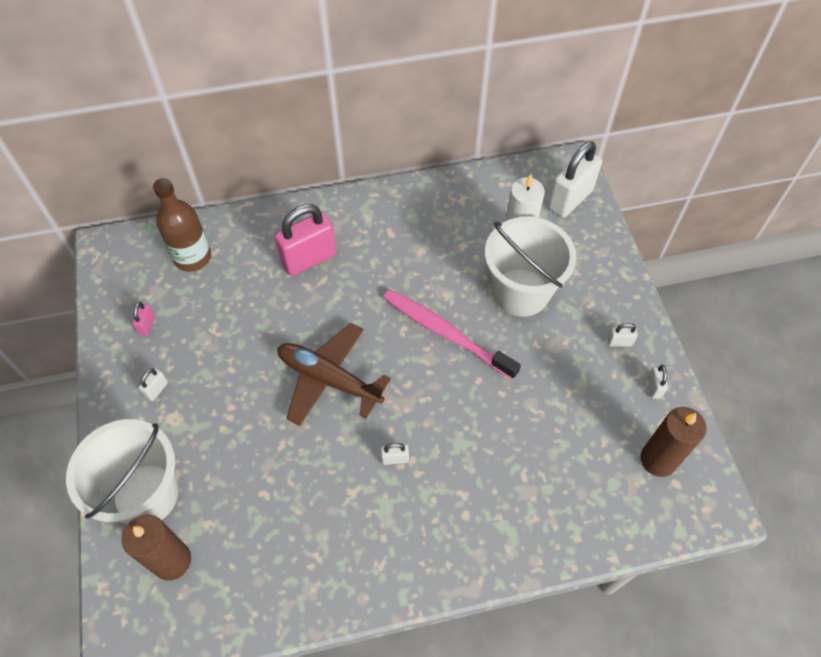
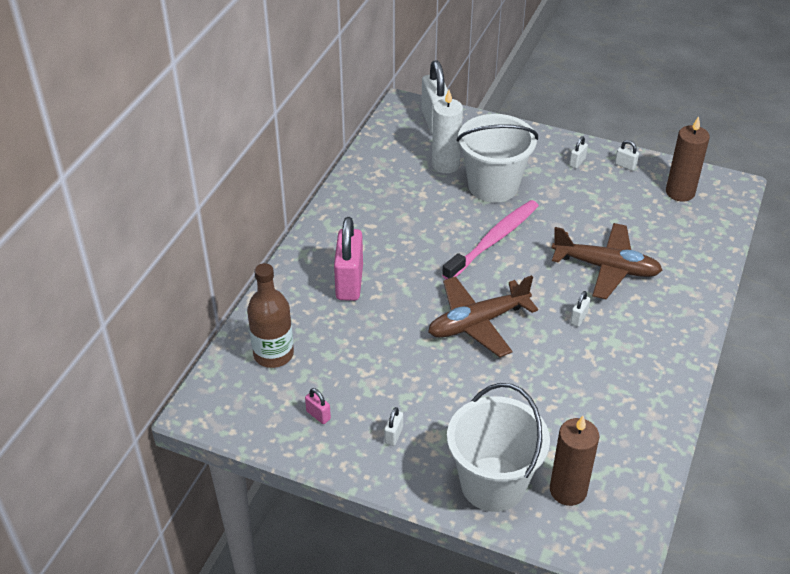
camera: 55 degrees left, 15 degrees down
(156, 390) = (393, 435): white padlock -> white padlock turned 45 degrees clockwise
(446, 333) = (493, 240): pink toothbrush -> pink toothbrush turned 150 degrees clockwise
(484, 447) = (606, 268): none -> brown plane

